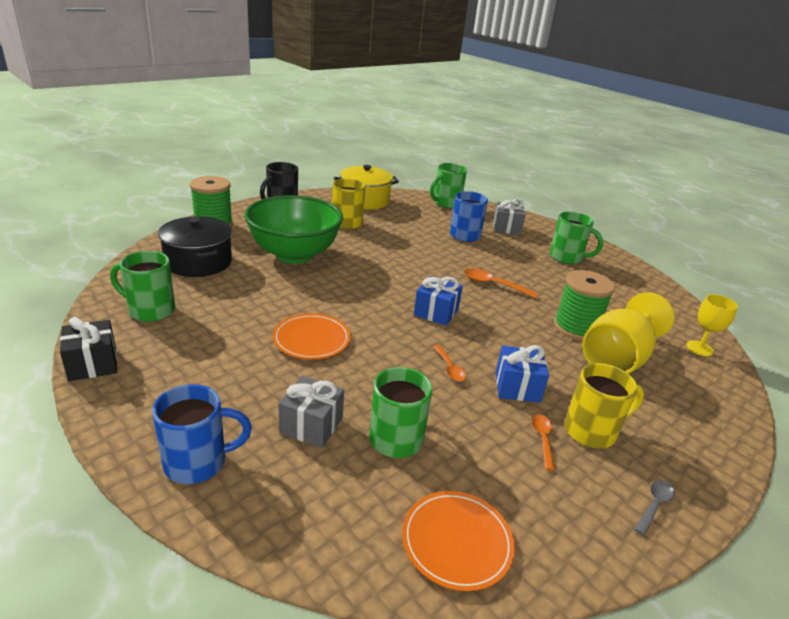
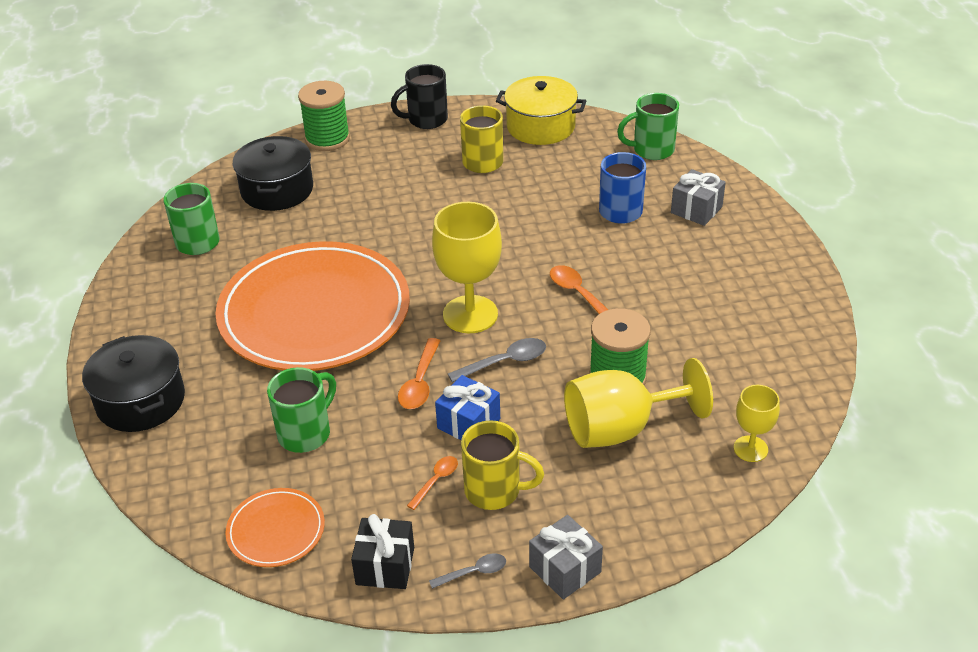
camera: 35 degrees right, 10 degrees up
(92, 364) = (119, 288): black gift -> black gift (385, 566)
(198, 462) = (140, 401): blue mug -> black pot
(294, 254) = (382, 199): green bowl -> none
(311, 339) = (314, 312): orange plate -> orange plate, size x2.34
(311, 425) = (246, 398): grey gift -> grey gift (565, 569)
(436, 312) = (470, 314): blue gift -> yellow goblet
(449, 368) = (420, 383): orange spoon -> orange spoon, size x1.54
(494, 337) = (505, 362): none -> grey spoon
(567, 258) = (730, 277): green mug -> none

